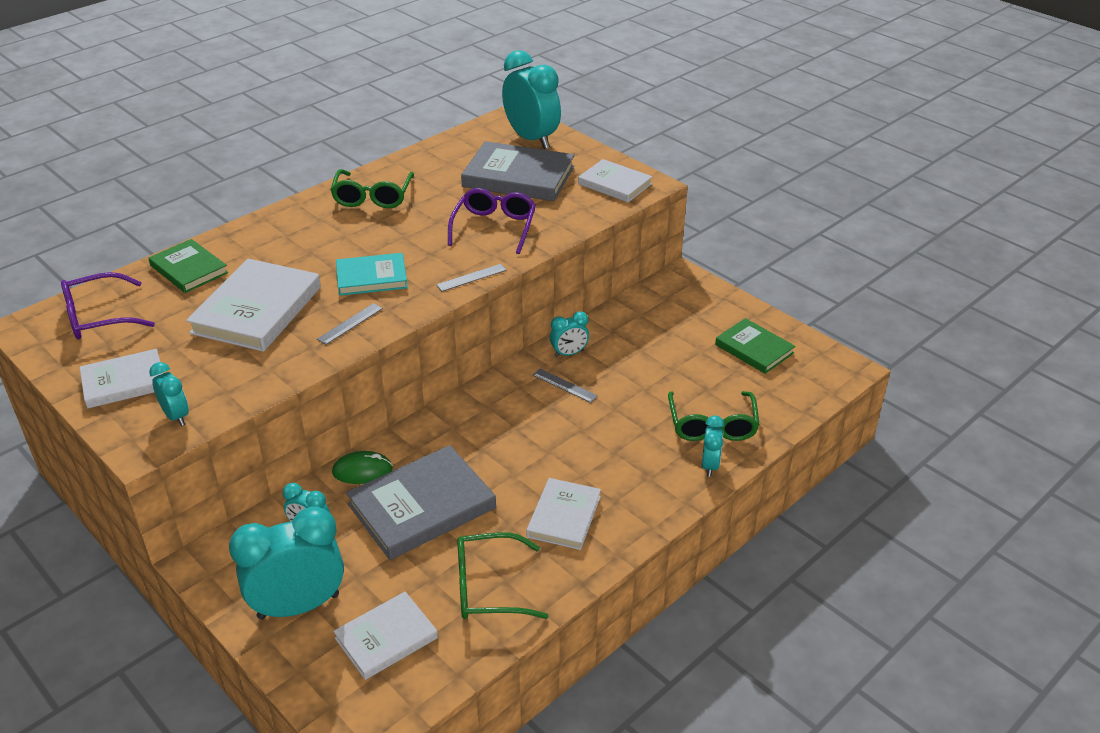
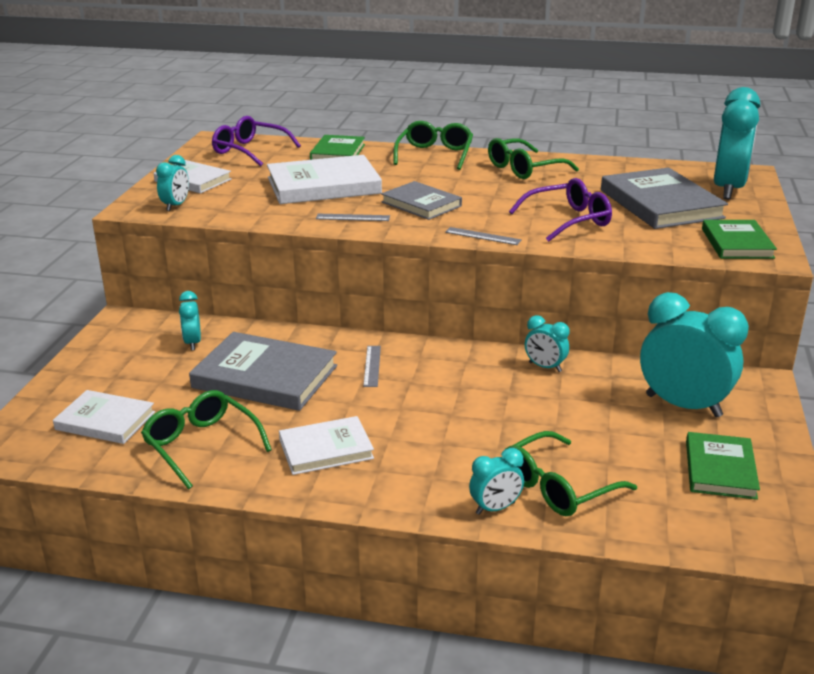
camera: 55 degrees right, 10 degrees down
(276, 222) = (434, 155): none -> green glasses
(298, 606) = (110, 371): turquoise clock -> turquoise clock (683, 406)
(362, 471) = (277, 336): green mouse -> none
(371, 277) = (421, 204): turquoise book -> grey book
(564, 385) = (498, 382): grey ruler -> grey ruler (372, 366)
(615, 184) = (737, 243): white book -> green book

